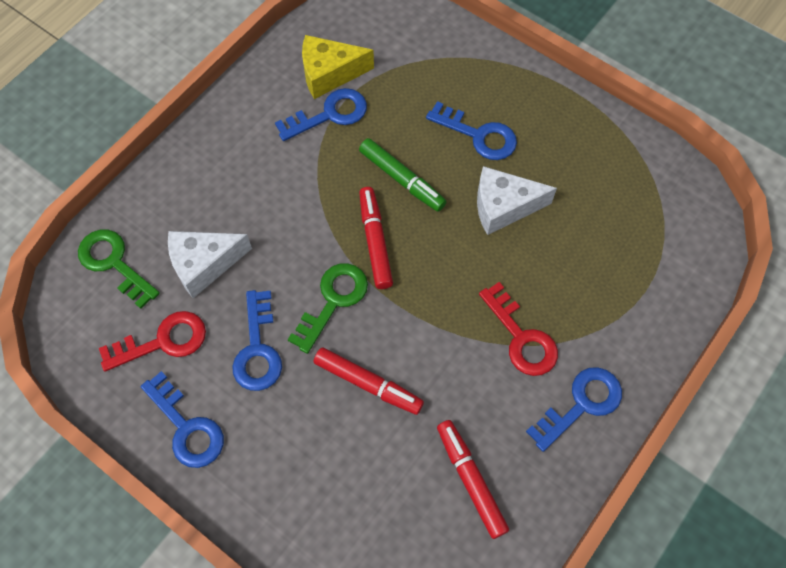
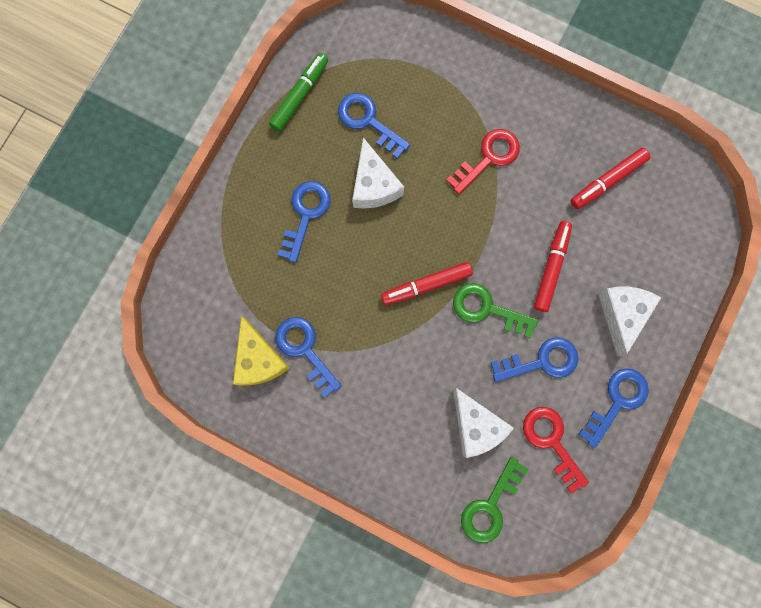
camera: 100 degrees left, 15 degrees up
(291, 458) = (622, 314): none -> white cheese
(402, 179) = (362, 273): green marker -> green marker (300, 95)
(581, 404) = (532, 109): blue key -> blue key (368, 121)

